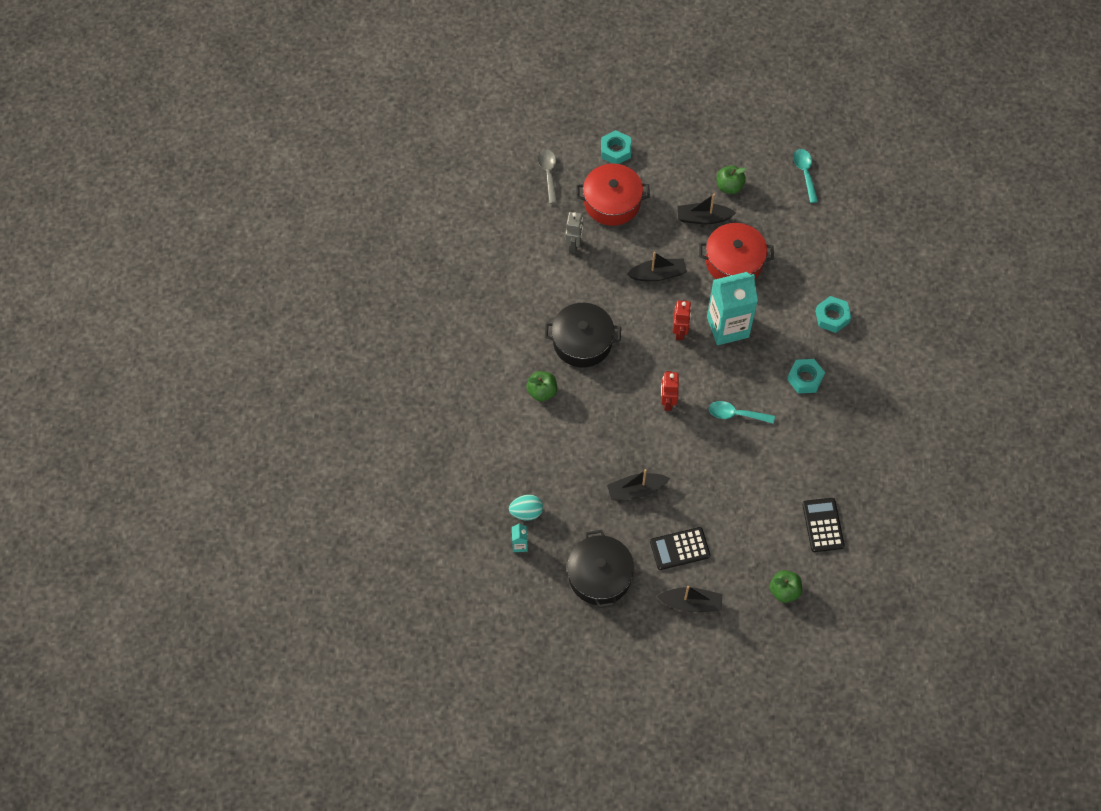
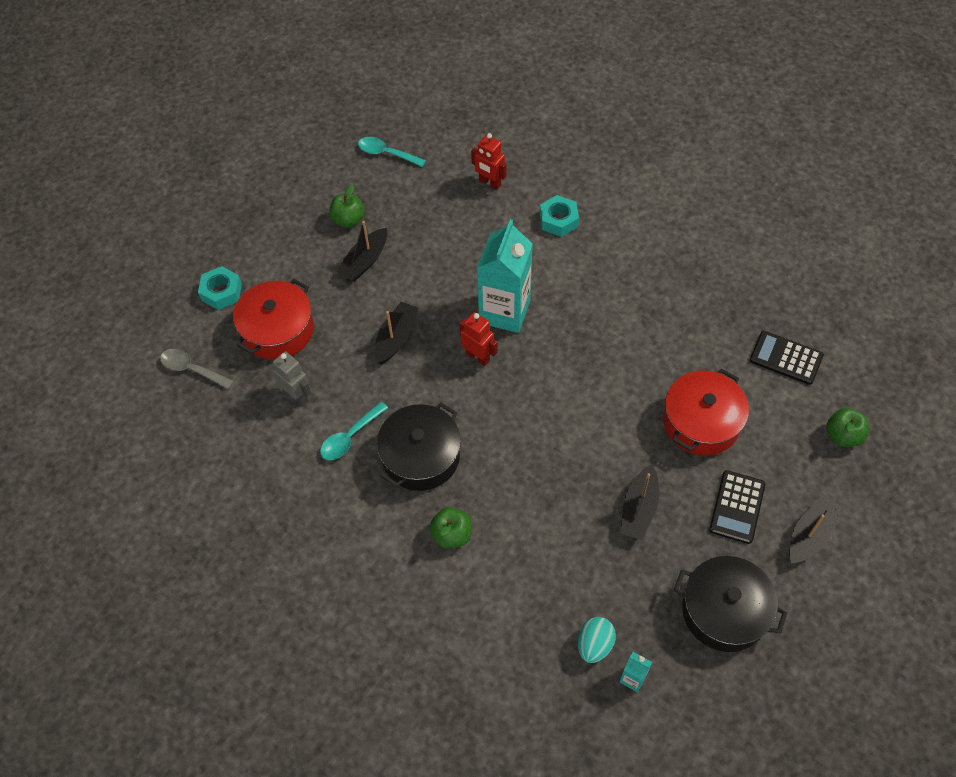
camera: 55 degrees left, 5 degrees down
(667, 402) = (552, 416): red robot -> red robot (489, 183)
(734, 262) = (435, 264): red pot -> red pot (701, 422)
(736, 414) = (610, 362): turquoise spoon -> turquoise spoon (350, 437)
(805, 378) = (610, 280): turquoise nut -> none

